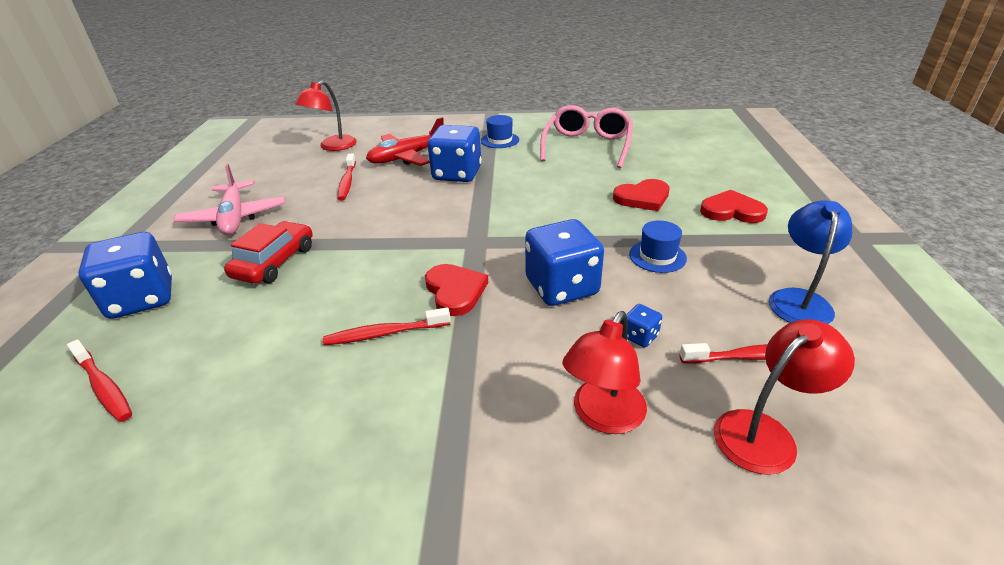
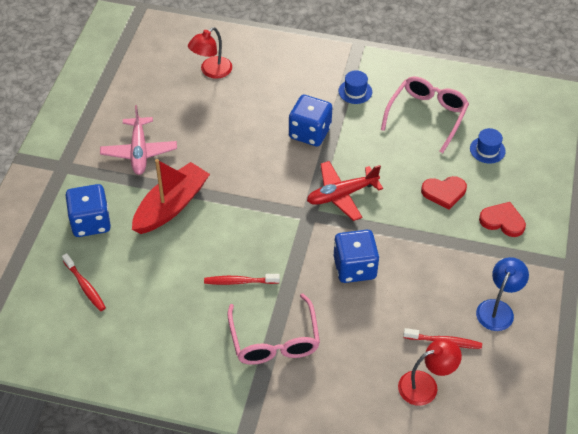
camera: 10 degrees right, 15 degrees up
(275, 262) = (171, 206): red car -> red boat
(347, 182) = (222, 125): red toothbrush -> none
(407, 157) = (272, 100): red plane -> red plane (342, 195)
(455, 291) = (286, 257): red heart -> none
(459, 409) = (274, 340): none -> pink glasses
(603, 417) = (347, 360): red lamp -> none
(639, 336) = (388, 315): blue dice -> none
(657, 256) = (427, 254): blue hat -> blue hat (487, 150)

